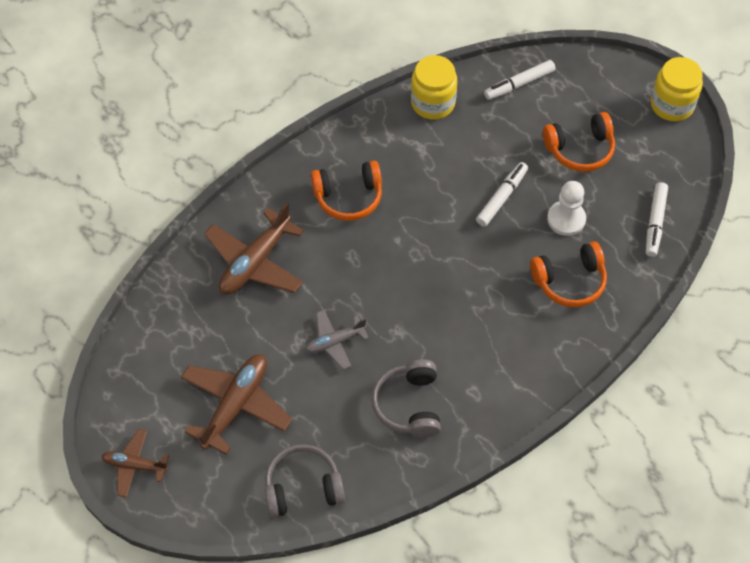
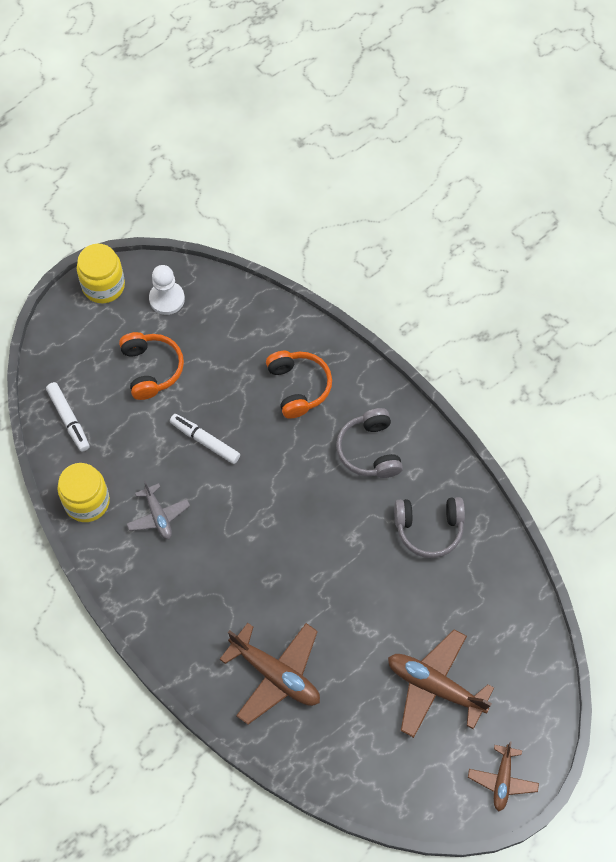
camera: 90 degrees left, 5 degrees up
(303, 487) = (515, 622): grey headphones -> grey headphones (369, 450)
(335, 342) = (365, 595): grey plane -> grey plane (158, 516)
(348, 197) = (200, 584): orange headphones -> none
(566, 219) = (231, 386): white pawn -> white pawn (167, 299)
(655, 223) = (236, 312): white marker -> none

